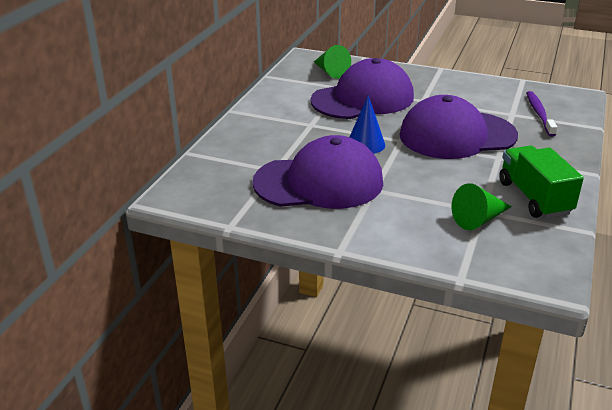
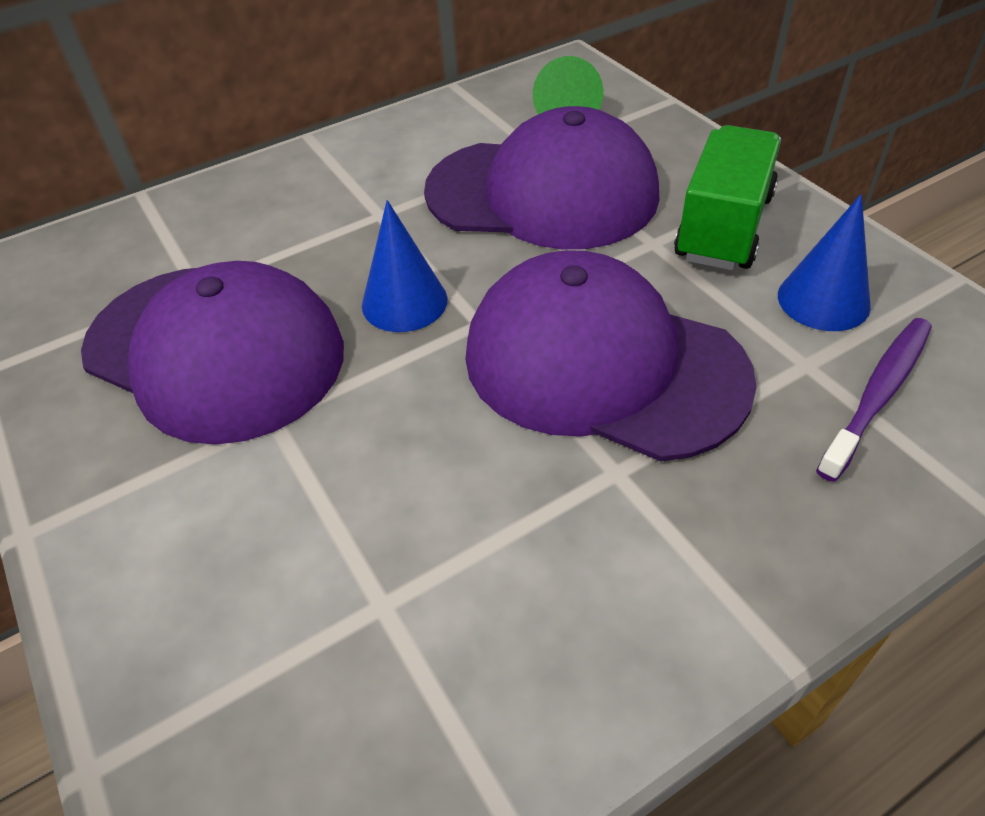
camera: 40 degrees right, 15 degrees up
(479, 219) = (341, 626): green cone -> none
(495, 97) = (823, 300): none -> blue cone
(534, 198) = (539, 645): green truck -> green truck (724, 227)

